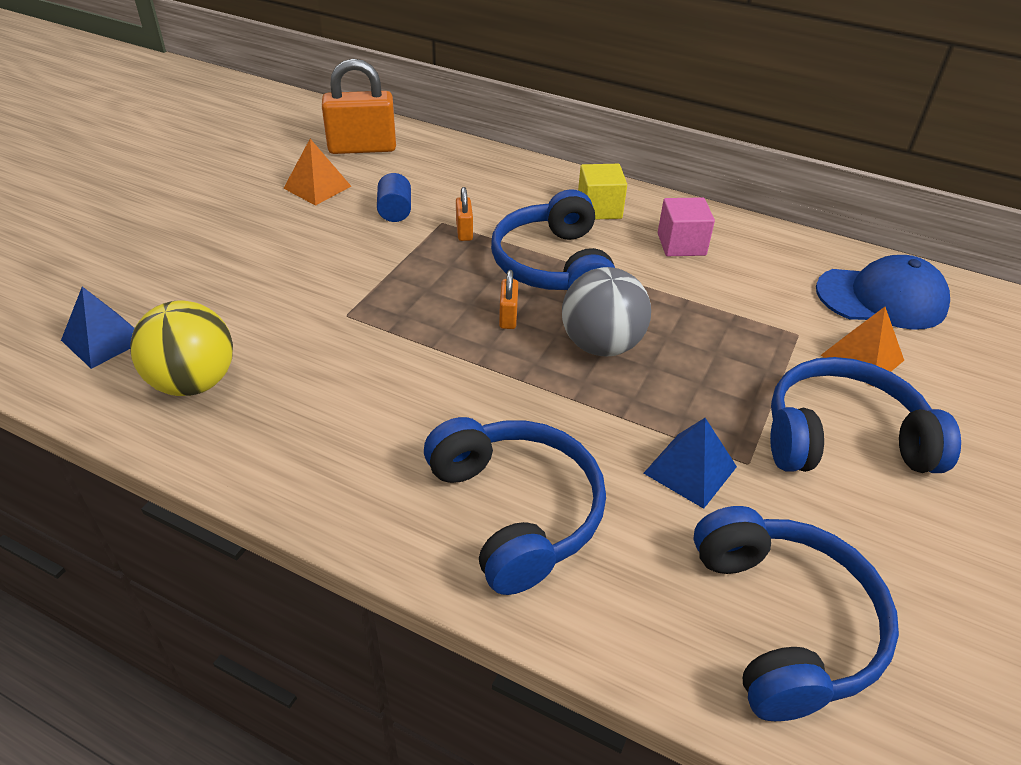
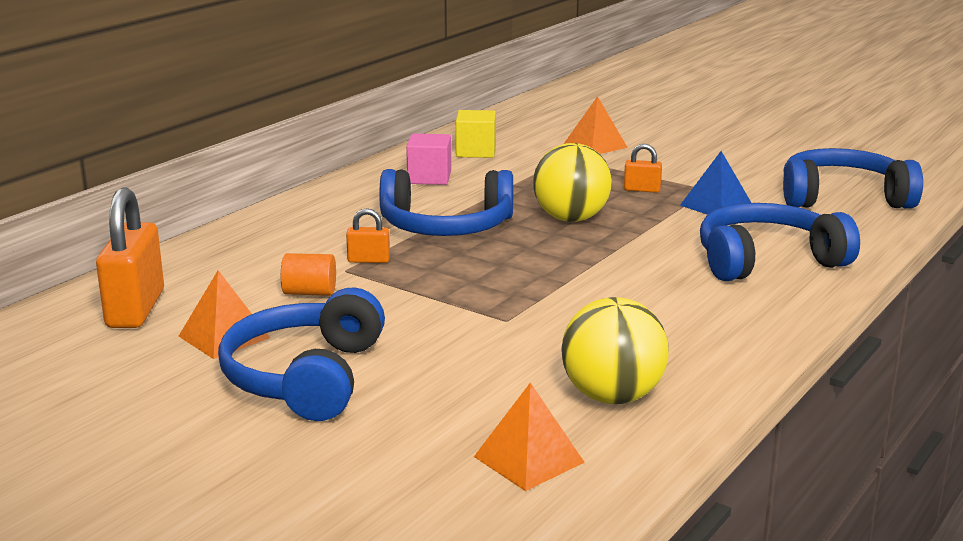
camera: 80 degrees left, 20 degrees down
(104, 339) = (528, 459): blue pyramid -> orange pyramid
(395, 211) = (309, 293): blue cylinder -> orange cylinder
(508, 317) = (524, 249): orange padlock -> orange padlock (642, 190)
(599, 209) = (353, 201): yellow cube -> yellow cube (476, 151)
(601, 345) = (571, 218): grey ball -> yellow ball
(843, 437) = (680, 162): blue headphones -> blue headphones (305, 377)
(881, 298) = (525, 130): blue cap -> none

